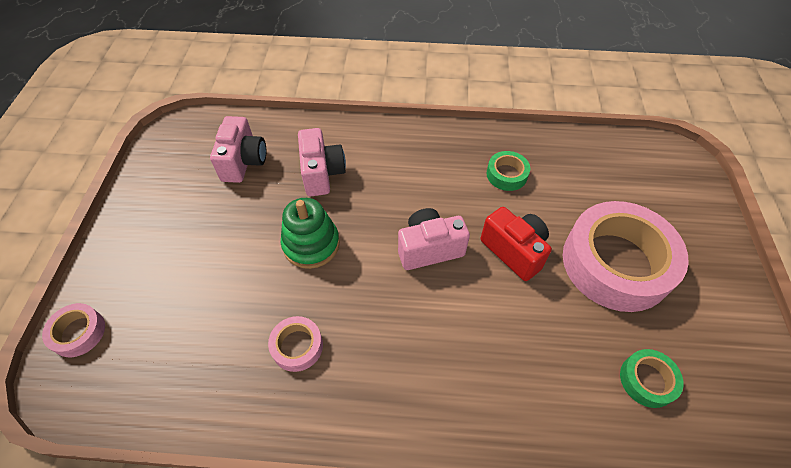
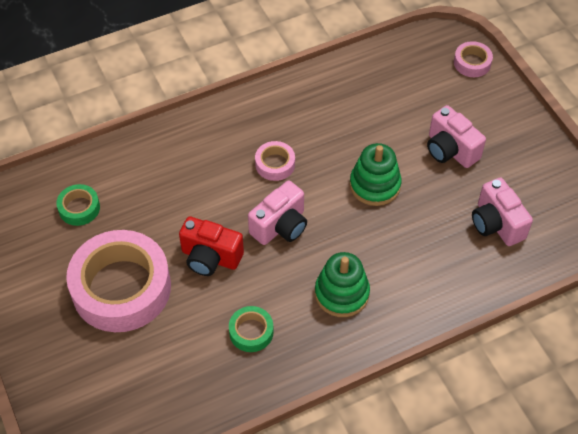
camera: 150 degrees right, 0 degrees up
(297, 346) = (327, 120): pink tape -> pink tape (275, 164)
(322, 173) = (419, 247): pink camera -> pink camera (450, 150)
(413, 169) = (341, 293): none -> green stacking toy

